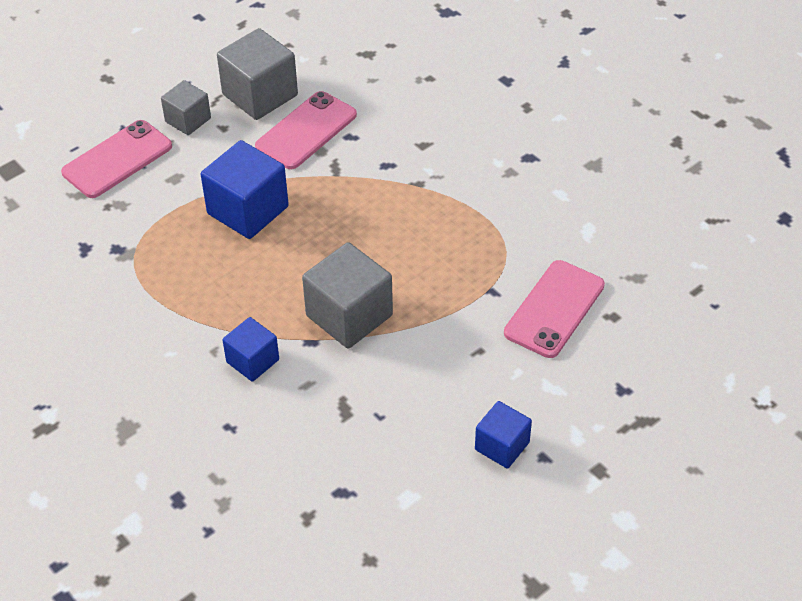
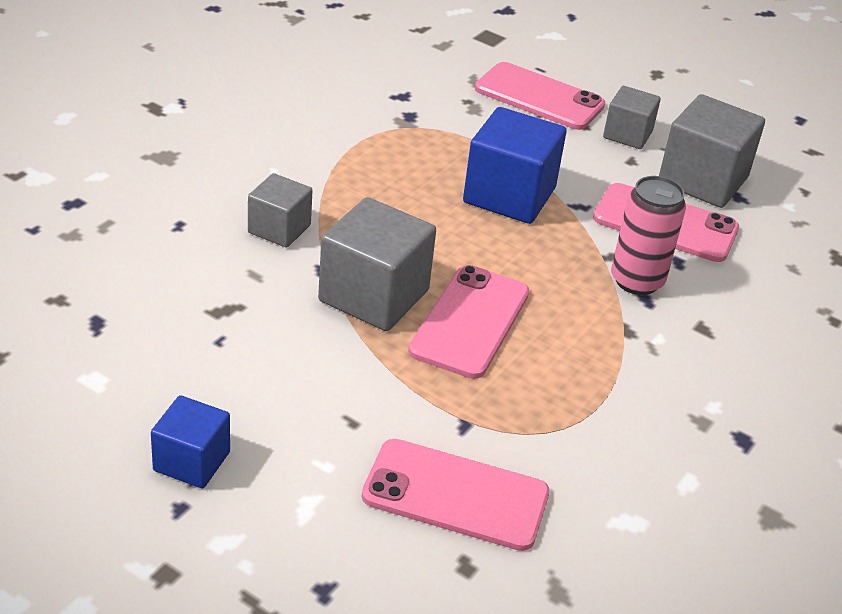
camera: 70 degrees right, 10 degrees down
(252, 361) = (279, 229): blue cube -> grey cube
(366, 164) = (637, 281): none -> pink can
(390, 266) = (470, 322): none -> pink phone

